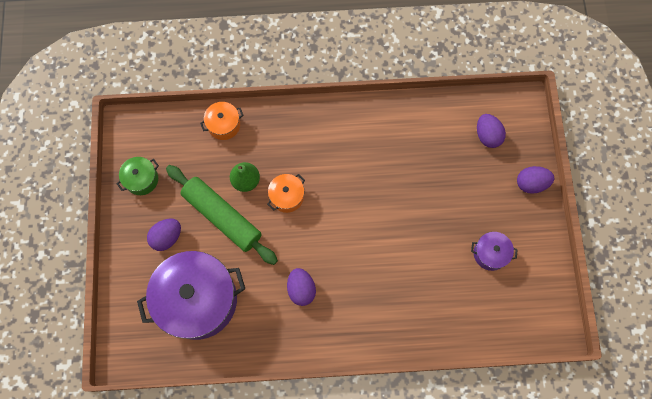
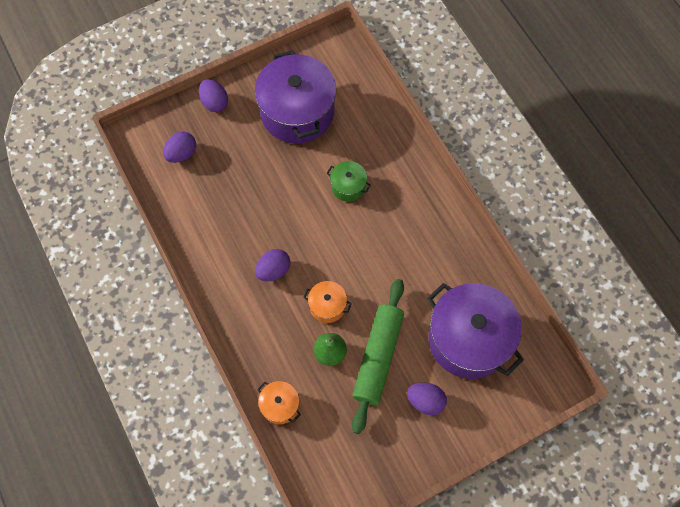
camera: 115 degrees left, 5 degrees down
(142, 179) = (379, 460): green pot -> green pot (348, 186)
(301, 289) = (410, 252): purple egg -> purple egg (273, 270)
(490, 253) = (297, 112): purple pot -> purple pot, size x2.22

